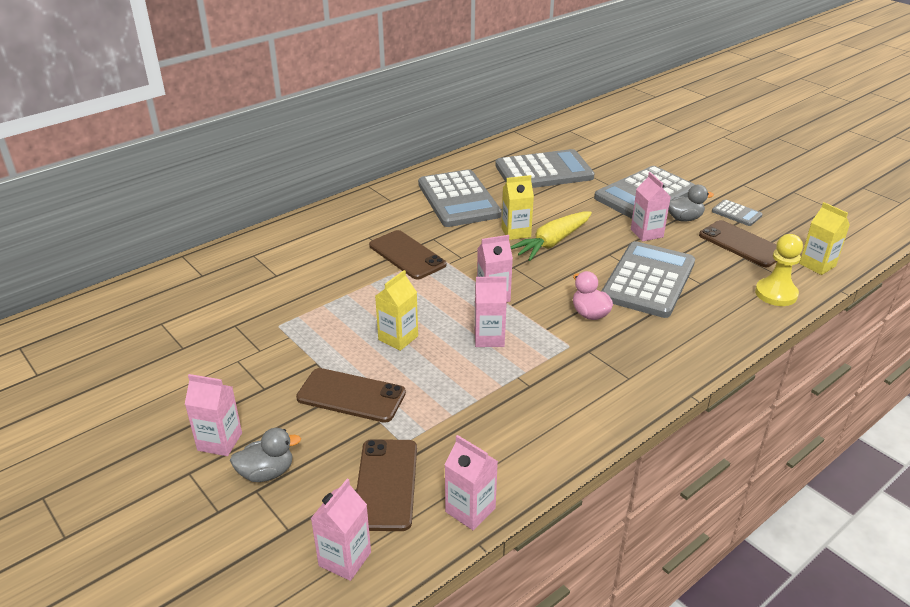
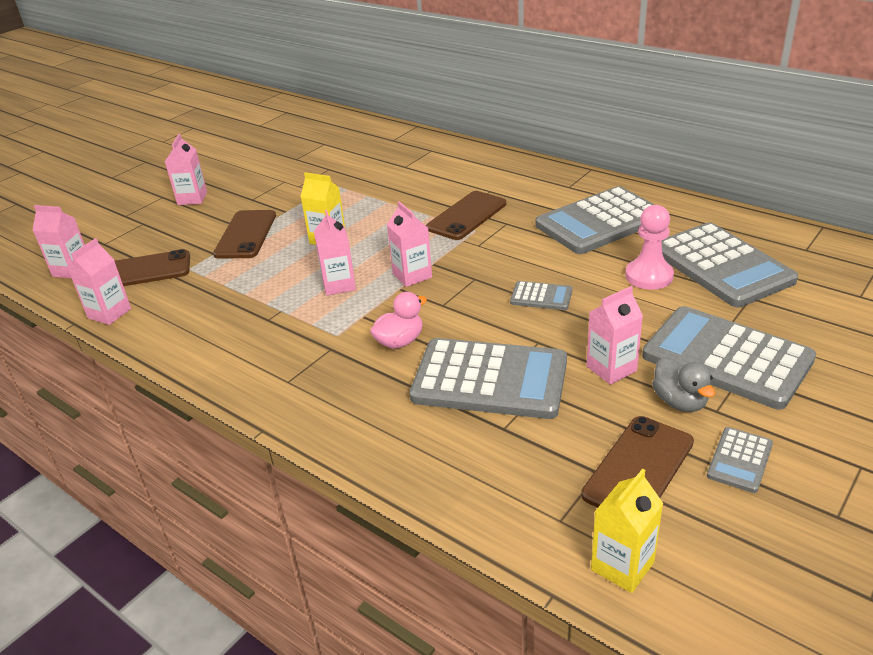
camera: 80 degrees right, 0 degrees up
(267, 472) = (159, 222): grey duck -> none
(516, 232) = (550, 269): yellow carton -> none
(544, 198) = (649, 276): none -> pink pawn
(552, 242) = (541, 296): yellow carrot -> grey calculator
(776, 294) = (508, 509): yellow pawn -> none

